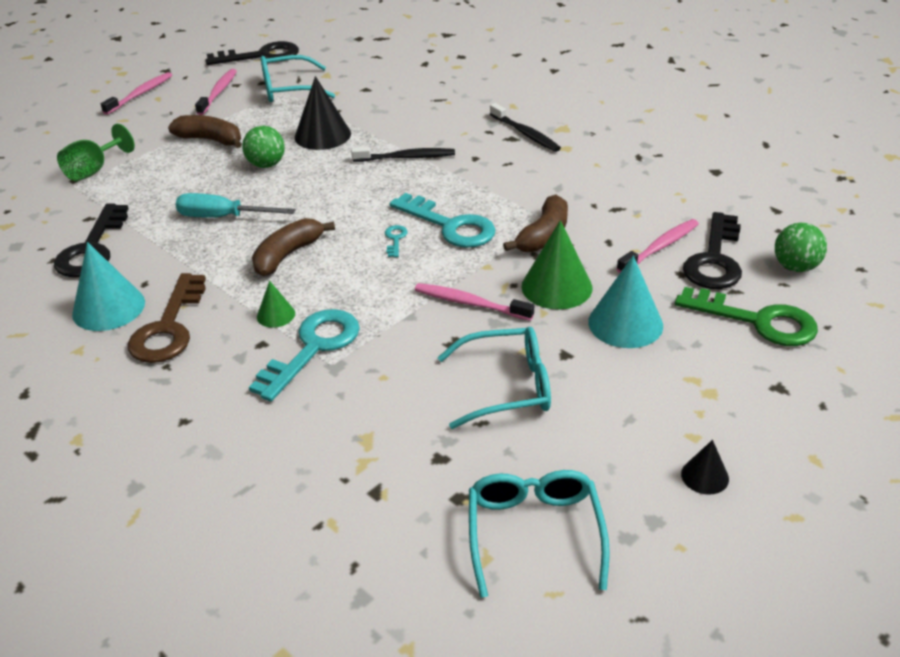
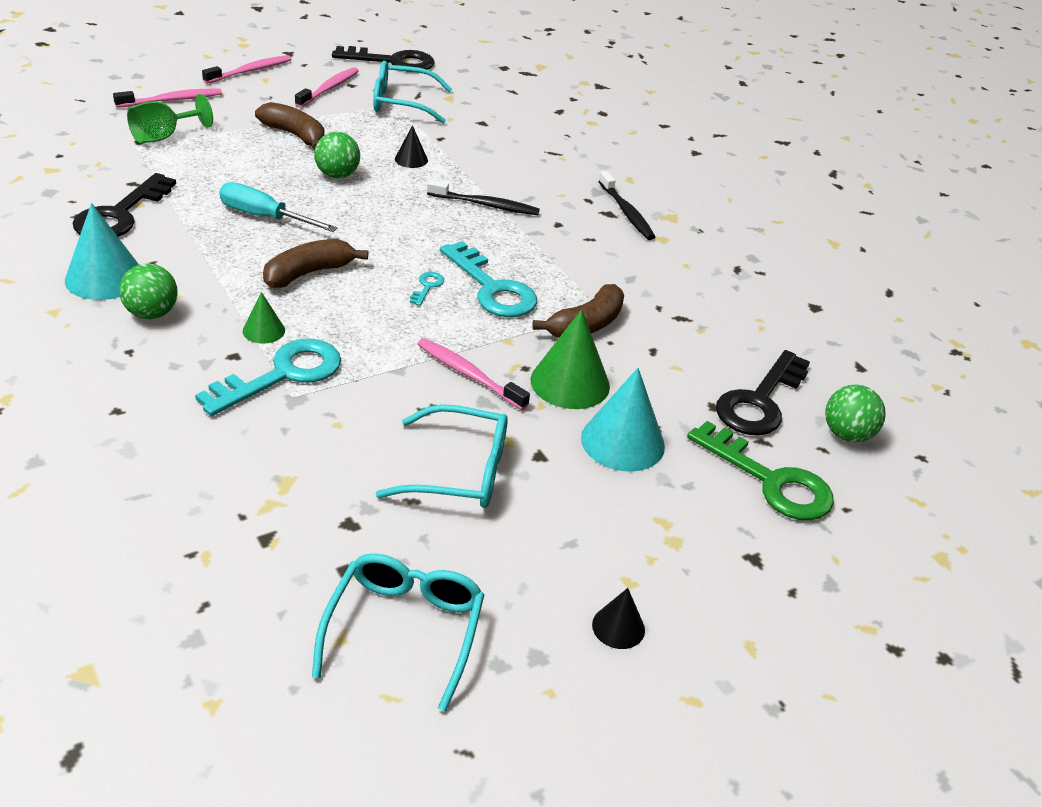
camera: 10 degrees right, 0 degrees up
(168, 327) = (151, 313): brown key -> green ball
(322, 135) = (411, 159): black cone -> black cone, size x0.53
(660, 247) = (706, 371): pink toothbrush -> pink toothbrush (172, 100)

